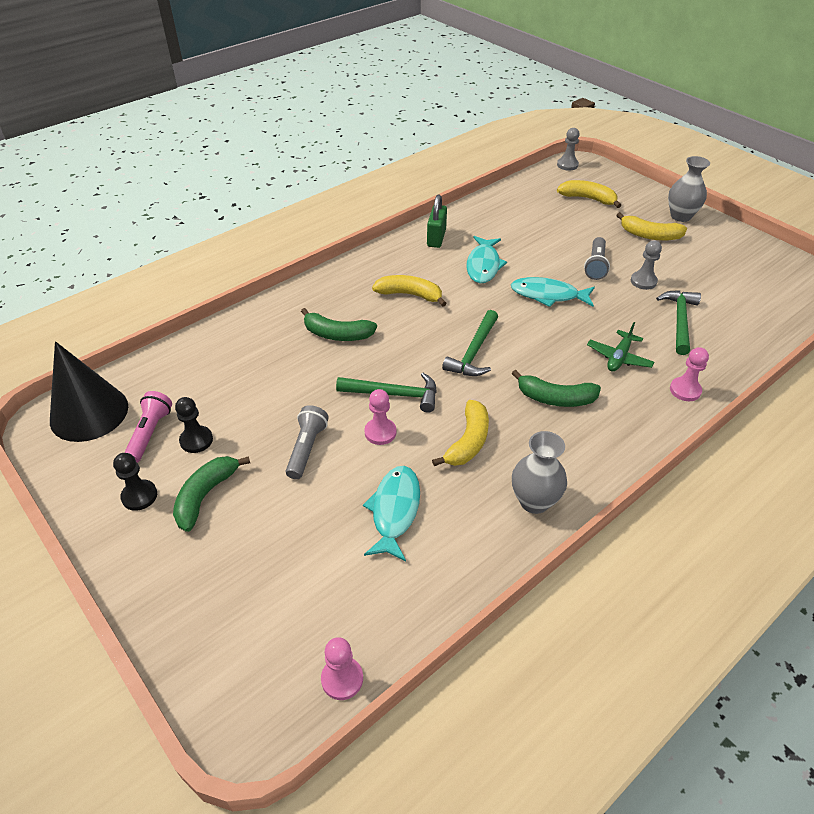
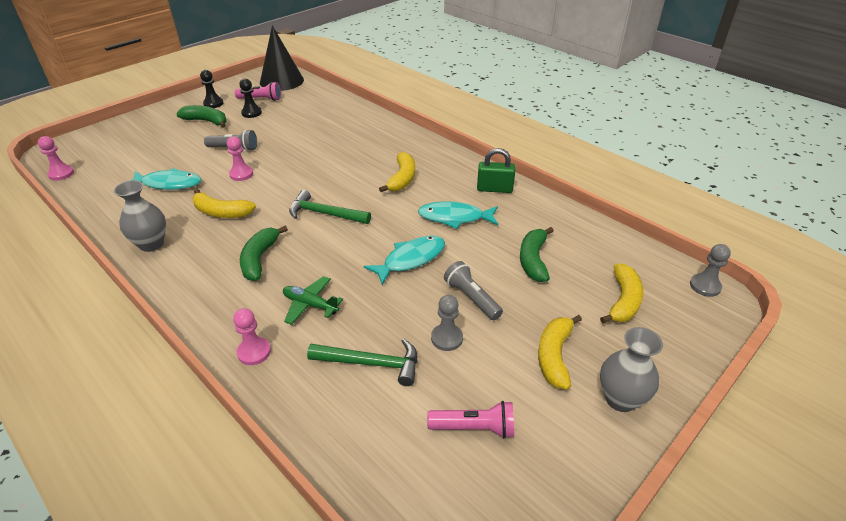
camera: 85 degrees right, 5 degrees down
(337, 334) = (349, 149): green banana -> green banana (533, 260)
(394, 394) = (279, 178): green hammer -> none
(548, 295) = (410, 259): turquoise fish -> turquoise fish turned 45 degrees clockwise
(595, 265) = (471, 298): grey flashlight -> grey flashlight turned 45 degrees clockwise
(723, 276) = (474, 428): none -> pink flashlight

